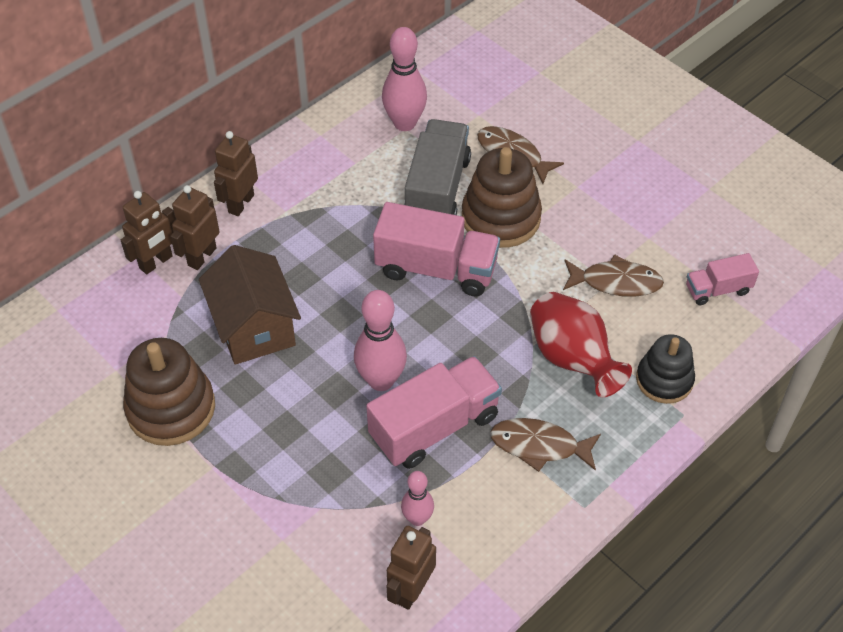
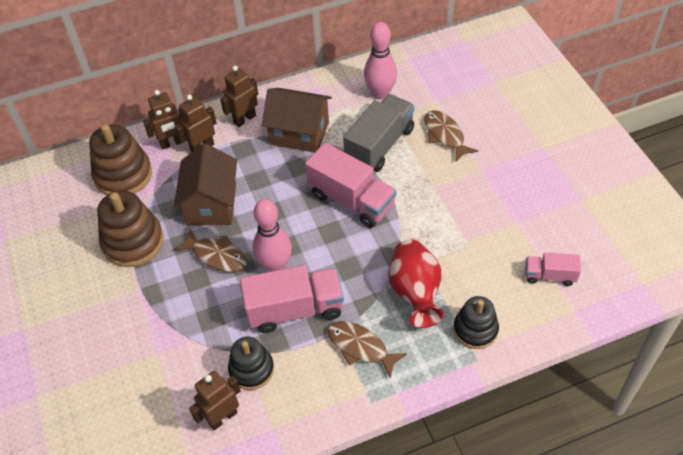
camera: 25 degrees right, 0 degrees up
(325, 202) = (299, 133): none -> brown house
(417, 518) = (251, 369): pink bowling pin -> black stacking toy
(501, 218) = (414, 177): brown stacking toy -> brown stacking toy (123, 175)
(616, 282) = (475, 247): brown fish -> brown fish (217, 256)

